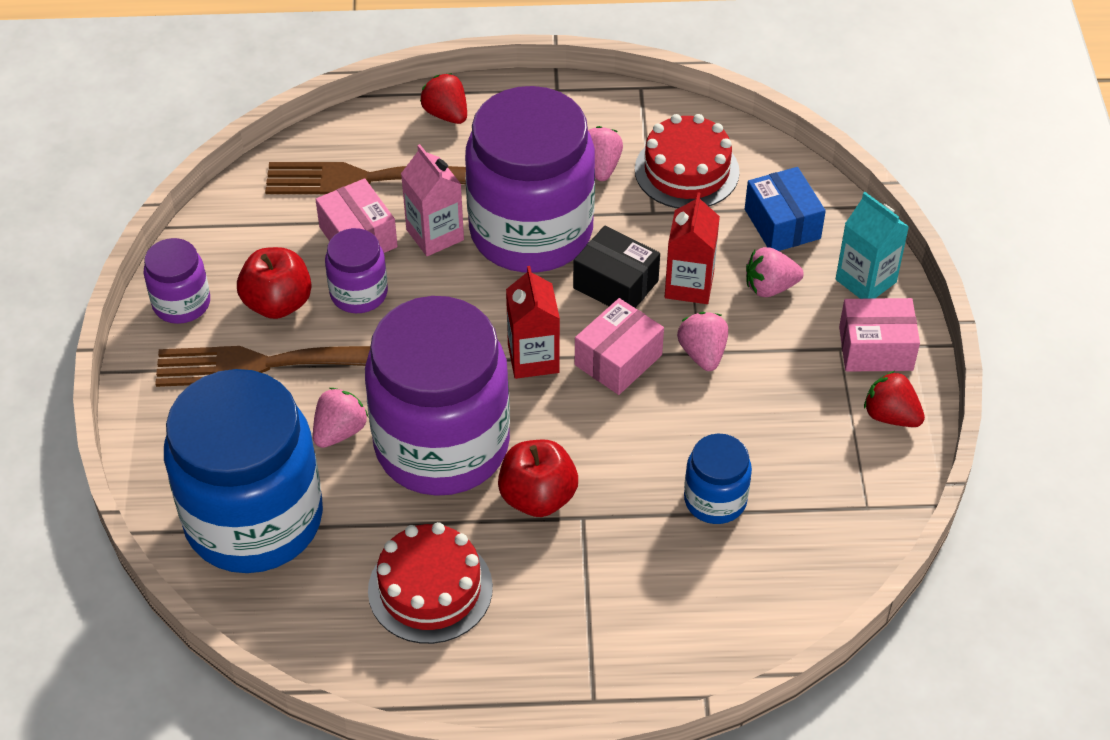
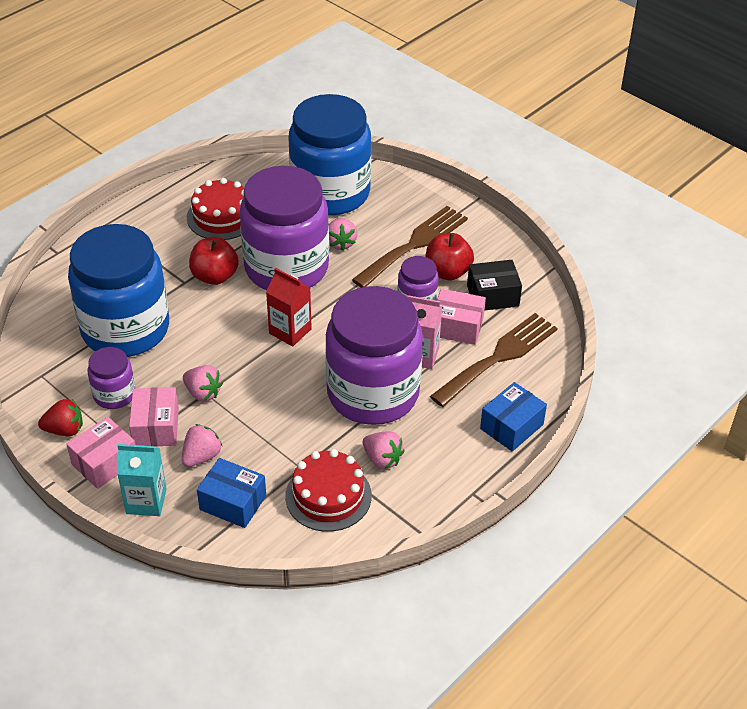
camera: 135 degrees right, 5 degrees down
(181, 303) = (490, 243): purple jar -> purple jar (114, 395)
(446, 114) = (511, 426): red strawberry -> blue box
(616, 284) = (291, 397): black box -> black box (493, 296)
(618, 360) = (245, 359): pink box -> pink box (156, 427)
(689, 285) = (250, 425): red carton -> none
(715, 500) = (125, 329): blue jar -> blue jar, size x2.19

